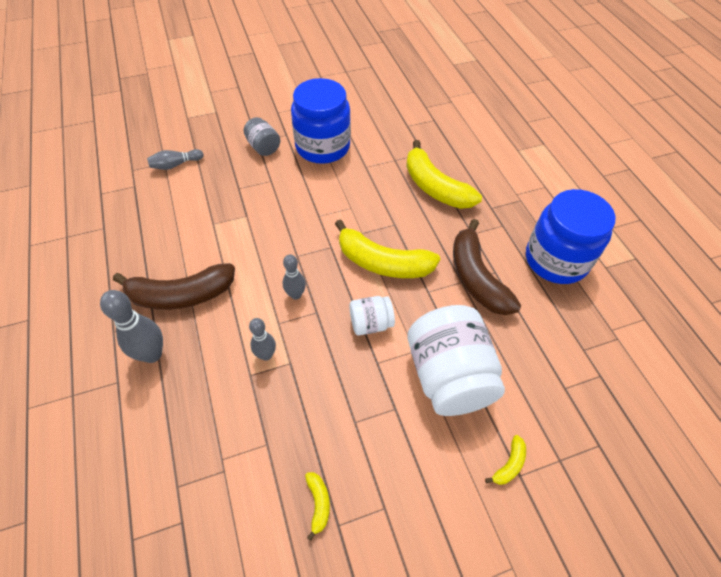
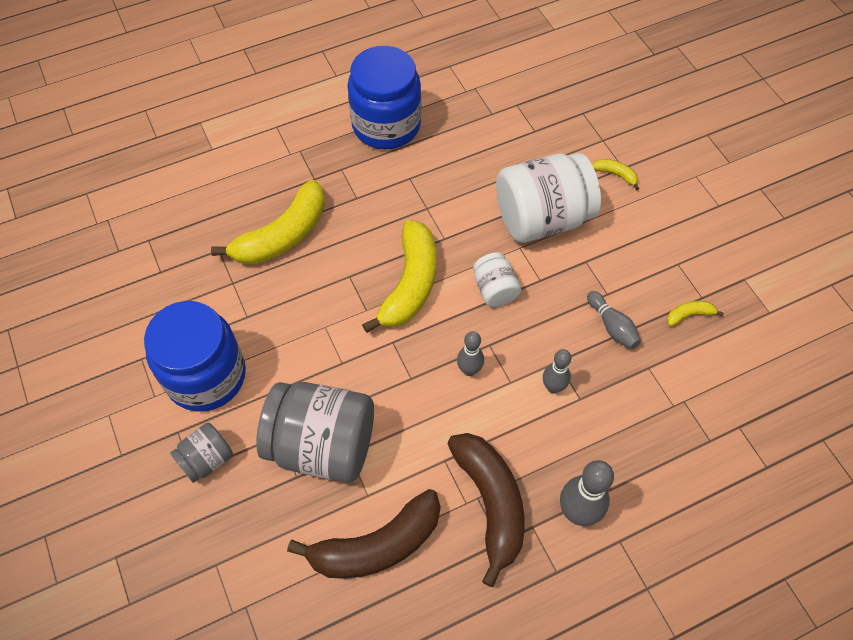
camera: 95 degrees left, 5 degrees up
(175, 165) = (249, 586): grey bowling pin -> grey bowling pin (612, 326)
(256, 202) = (322, 445): none -> grey jar
(476, 278) = (419, 195): brown banana -> brown banana (377, 546)

